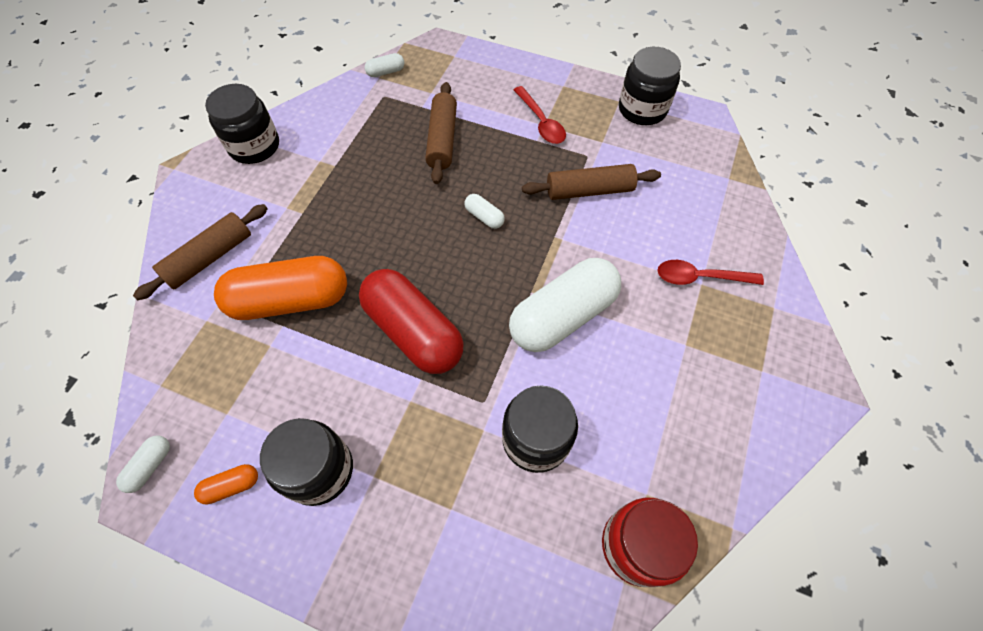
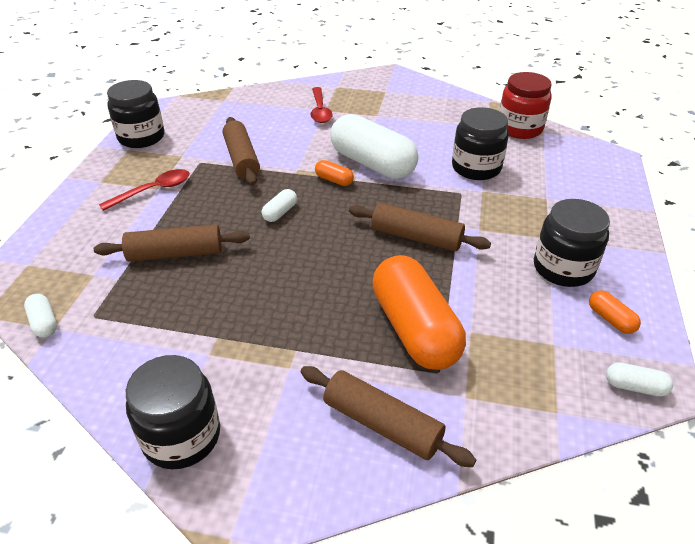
camera: 100 degrees left, 20 degrees down
(413, 332) = (416, 237): red capsule -> brown rolling pin
(534, 271) = (334, 180): none -> orange capsule

